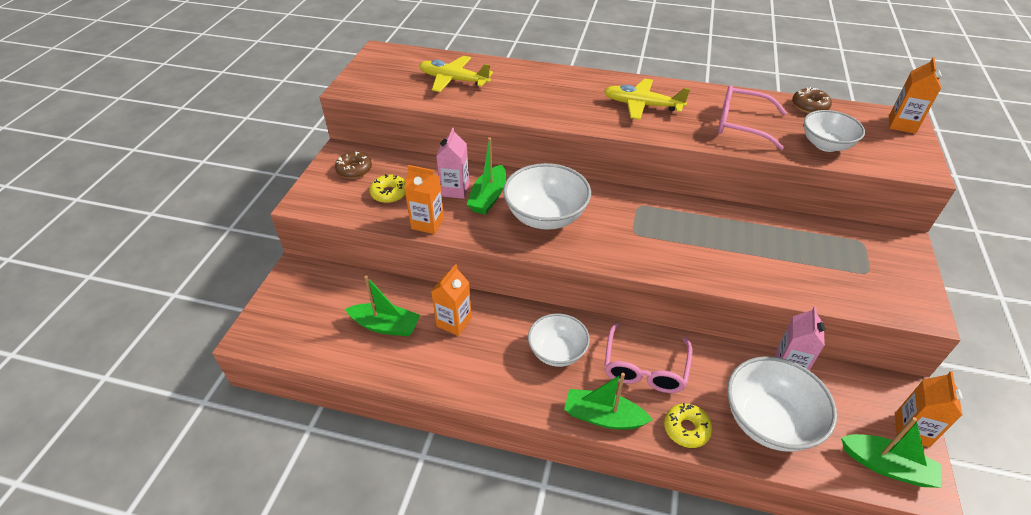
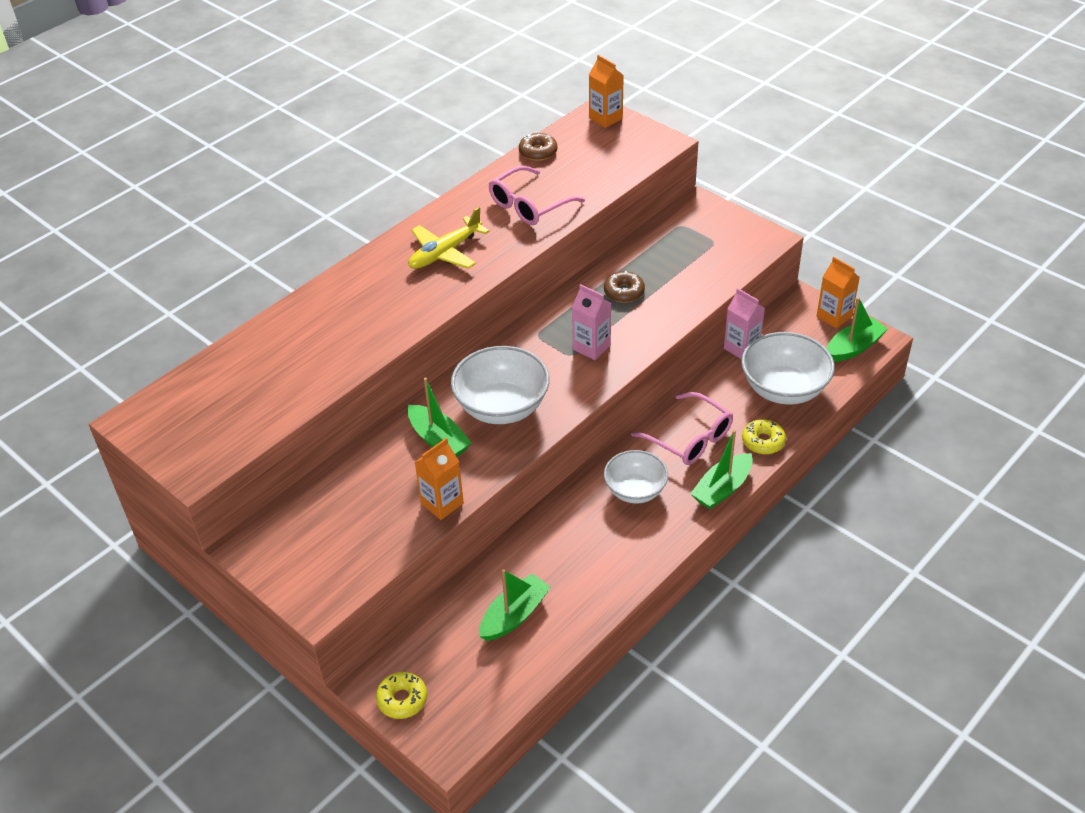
camera: 60 degrees left, 0 degrees up
(354, 169) = (293, 542): brown donut -> brown donut (624, 292)
(389, 193) = (365, 521): yellow donut -> yellow donut (402, 699)
(453, 80) = (266, 374): yellow plane -> none
(454, 322) = (547, 556): orange carton -> none
(455, 190) = (404, 463): pink carton -> pink carton (591, 347)
(826, 145) = (597, 173): white bowl -> none

